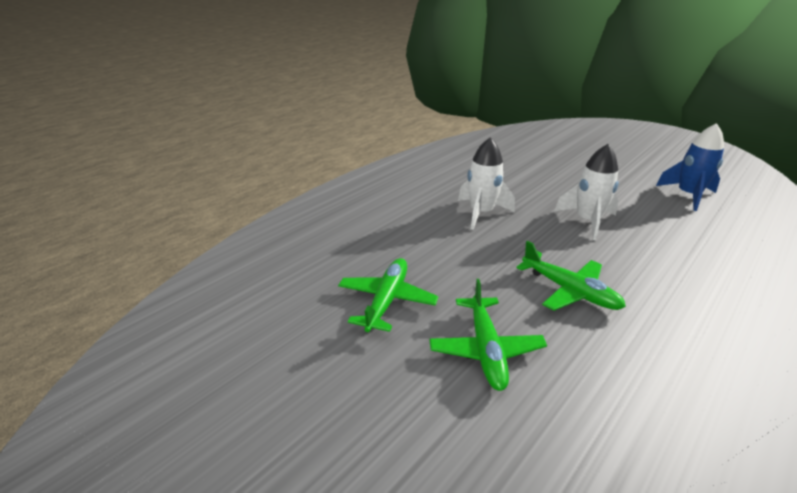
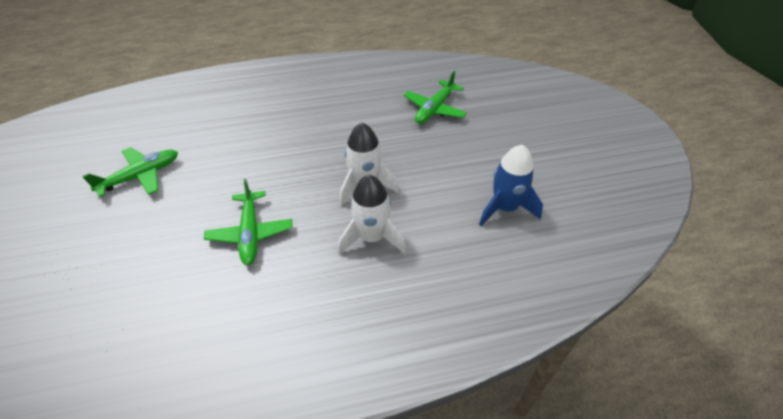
camera: 35 degrees right, 15 degrees up
(481, 213) = (299, 139): white rocket -> white rocket (372, 237)
(485, 349) = (140, 240): green plane -> green plane (434, 109)

